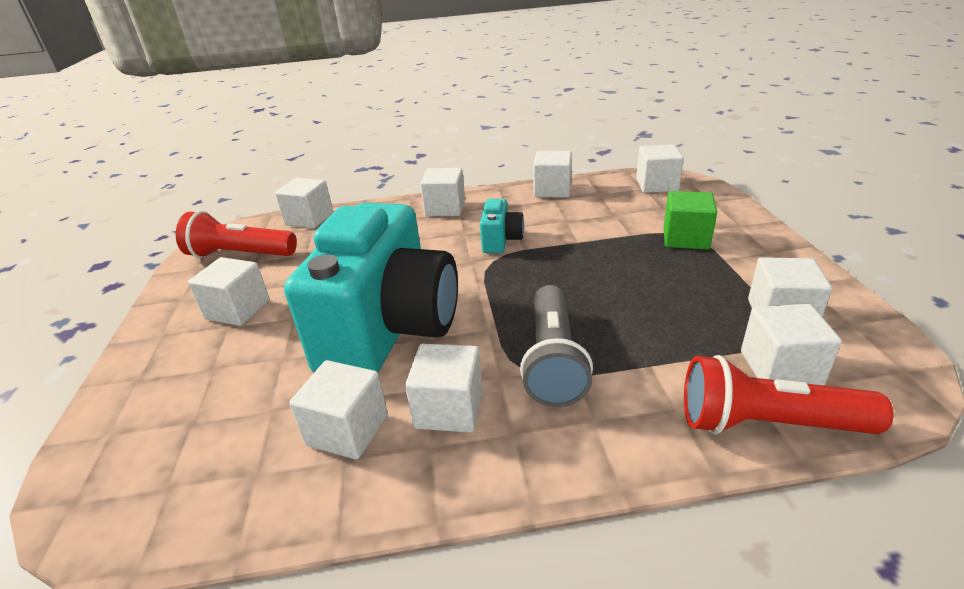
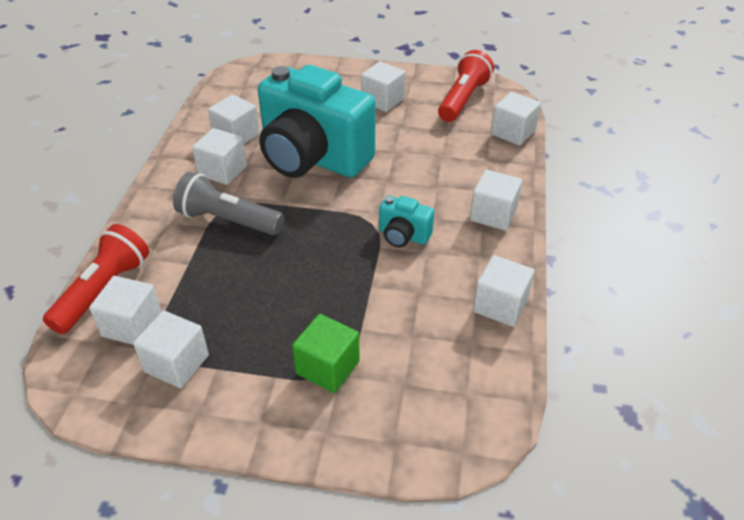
camera: 105 degrees right, 10 degrees up
(657, 185) = (469, 409): white cube -> none

